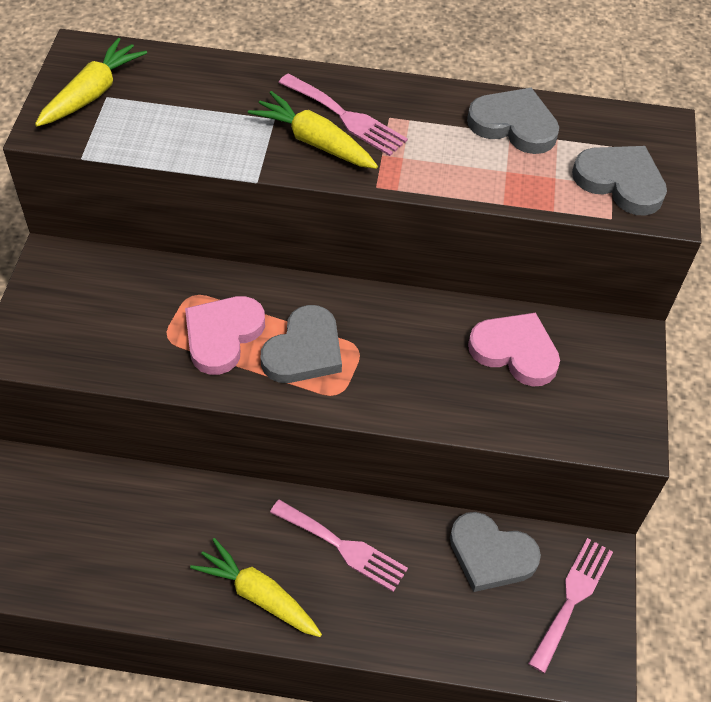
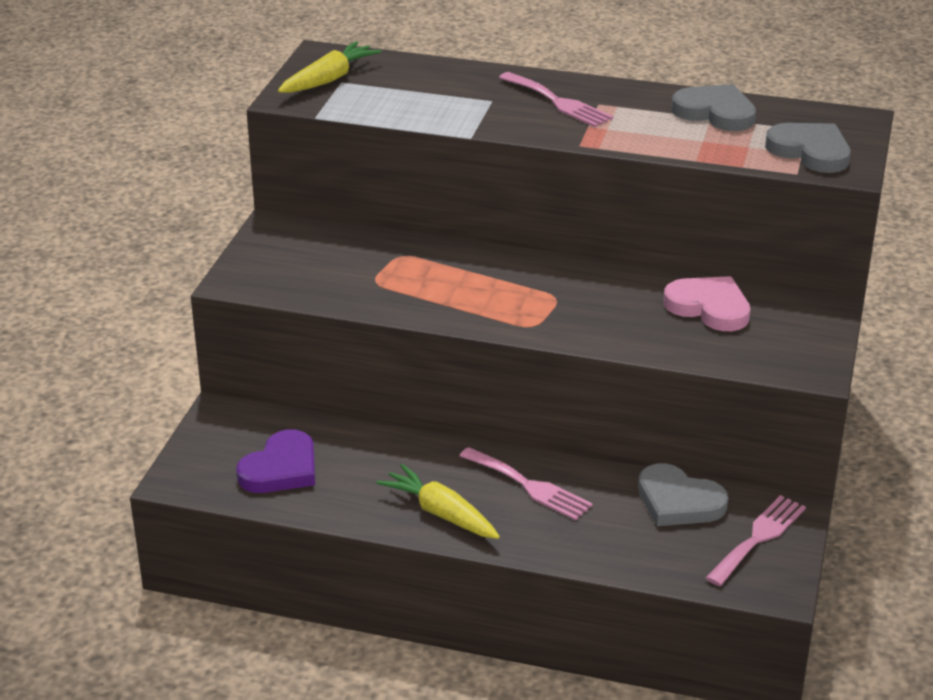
camera: 10 degrees right, 20 degrees down
(90, 545) = (281, 468): none -> purple heart
(222, 335) = (427, 282): pink heart -> none
(304, 350) = (504, 296): grey heart -> none
(314, 141) = (526, 116): yellow carrot -> none

